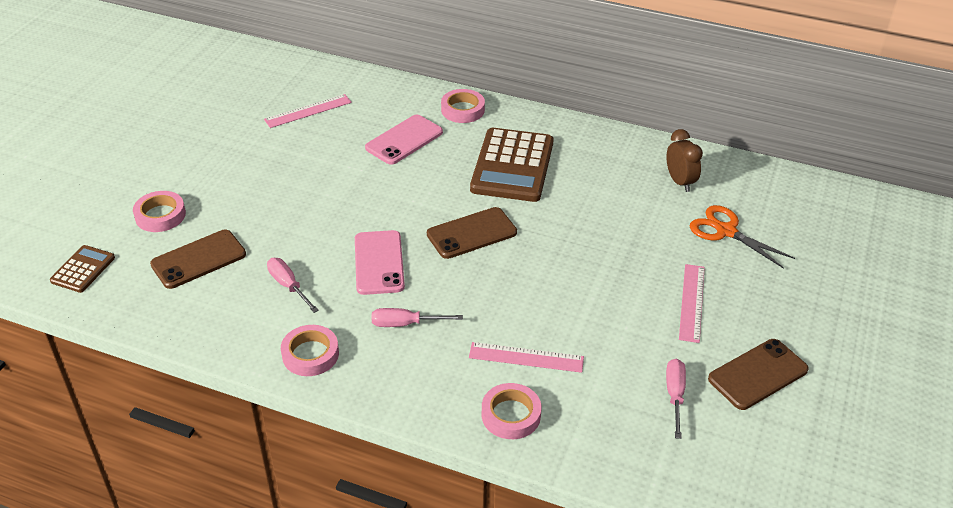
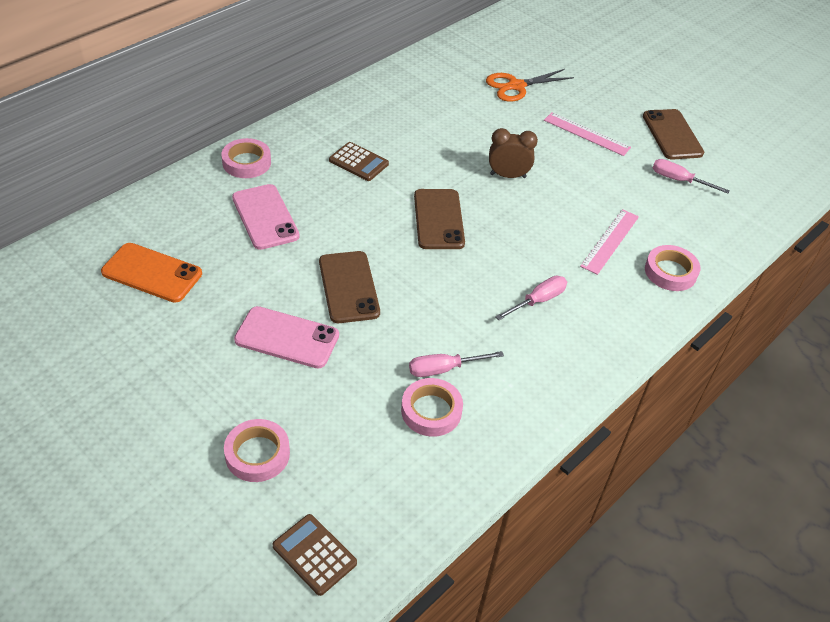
camera: 70 degrees left, 5 degrees up
(198, 259) = (360, 435): brown phone -> brown phone (349, 287)
(308, 111) = (152, 273): pink ruler -> orange phone
(310, 354) = (550, 378): pink tape -> pink tape (431, 411)
(379, 263) = (445, 293): pink phone -> pink phone (287, 337)
(405, 324) = (538, 300): pink screwdriver -> pink screwdriver turned 150 degrees counterclockwise
(512, 166) = (358, 162): brown calculator -> brown calculator, size x0.50
(680, 182) = (444, 83): brown clock -> brown clock (508, 176)

